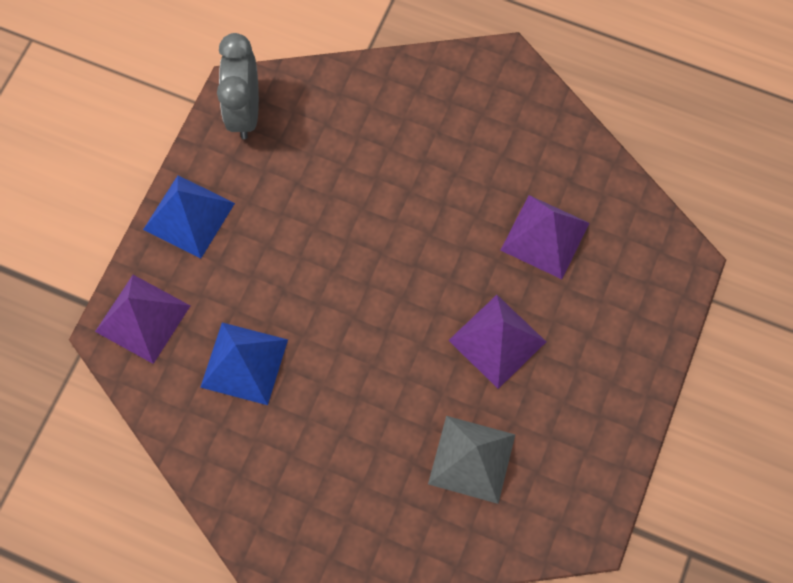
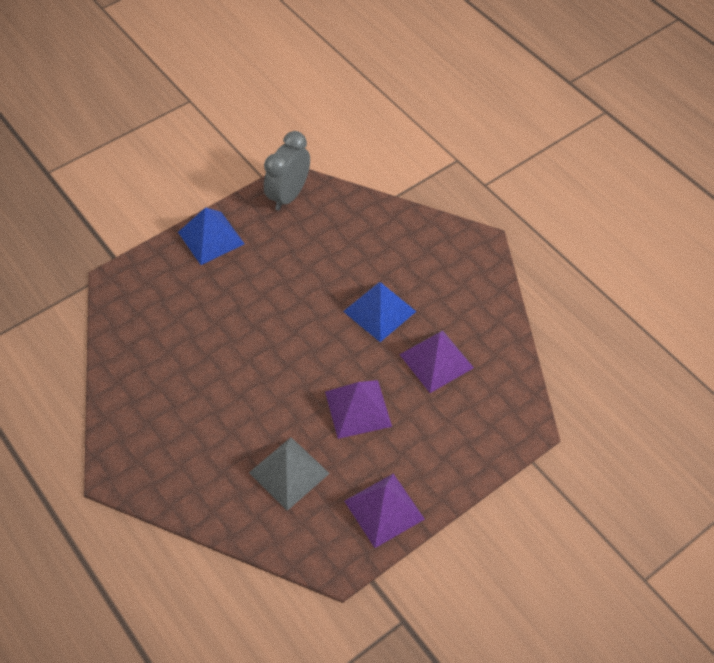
camera: 30 degrees right, 15 degrees down
(142, 318) = (140, 281): purple pyramid -> purple pyramid (384, 510)
(244, 363) = (183, 338): blue pyramid -> blue pyramid (379, 311)

